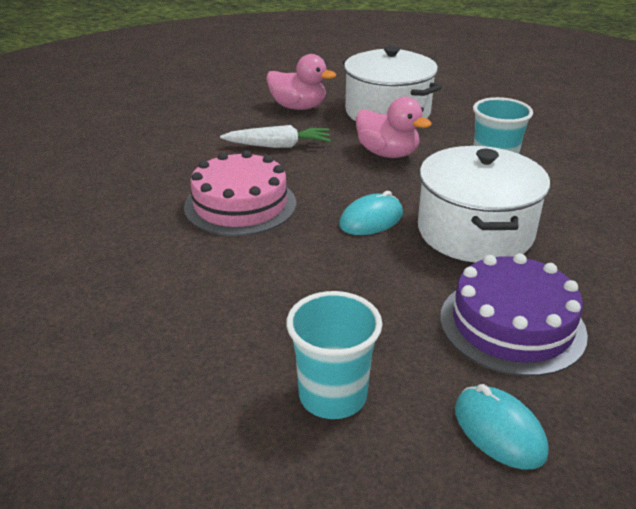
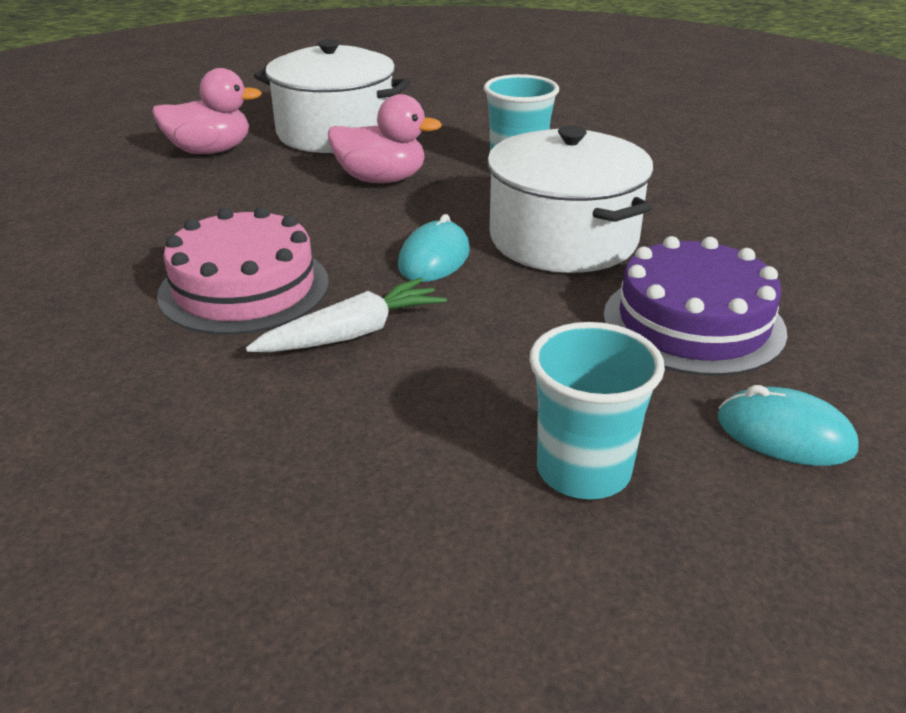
camera: 30 degrees left, 0 degrees up
(278, 146) = (228, 203): white carrot -> white carrot (352, 333)

